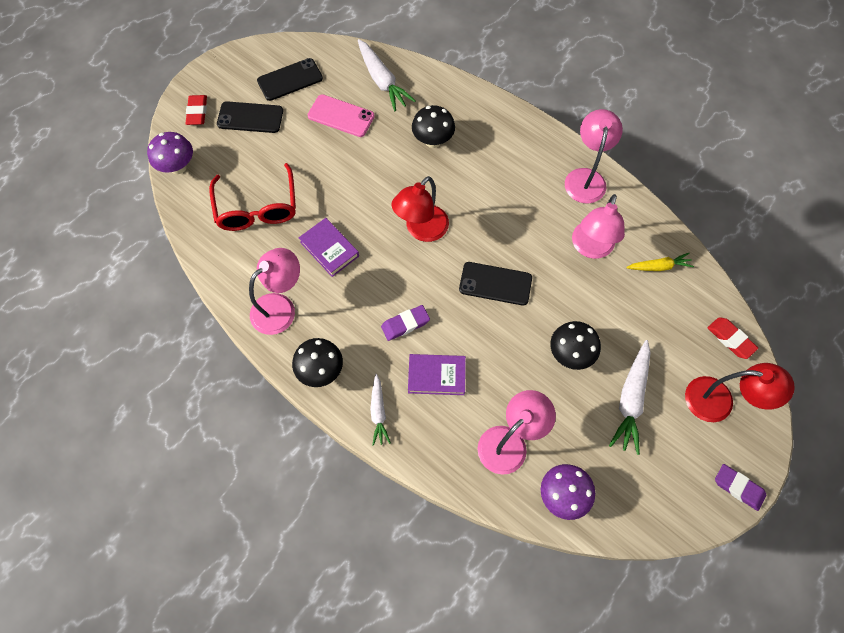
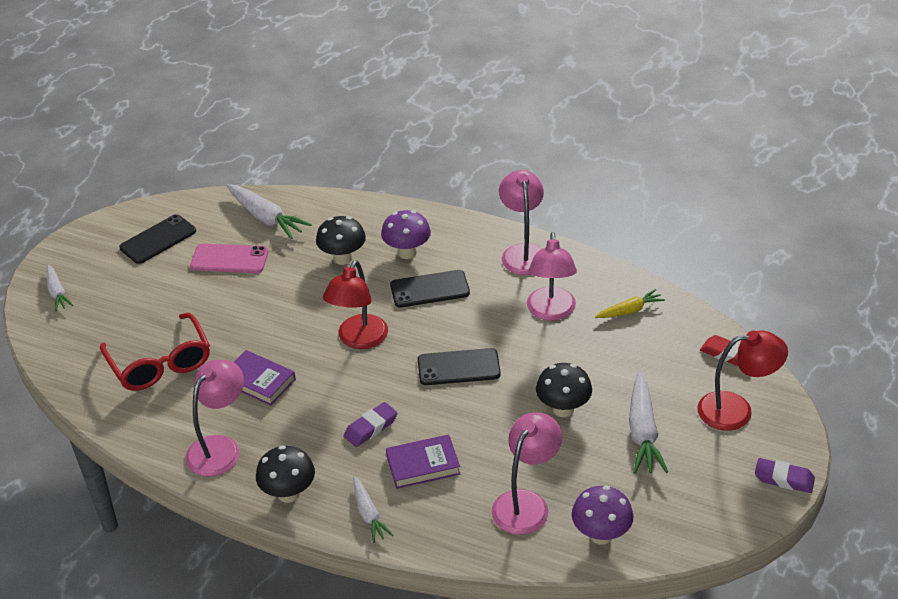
camera: 15 degrees left, 25 degrees down
(178, 167) = (51, 348): purple mushroom -> purple mushroom (407, 252)
(197, 112) = (57, 292): red eraser -> white carrot
(250, 118) = (123, 284): black phone -> black phone (429, 289)

